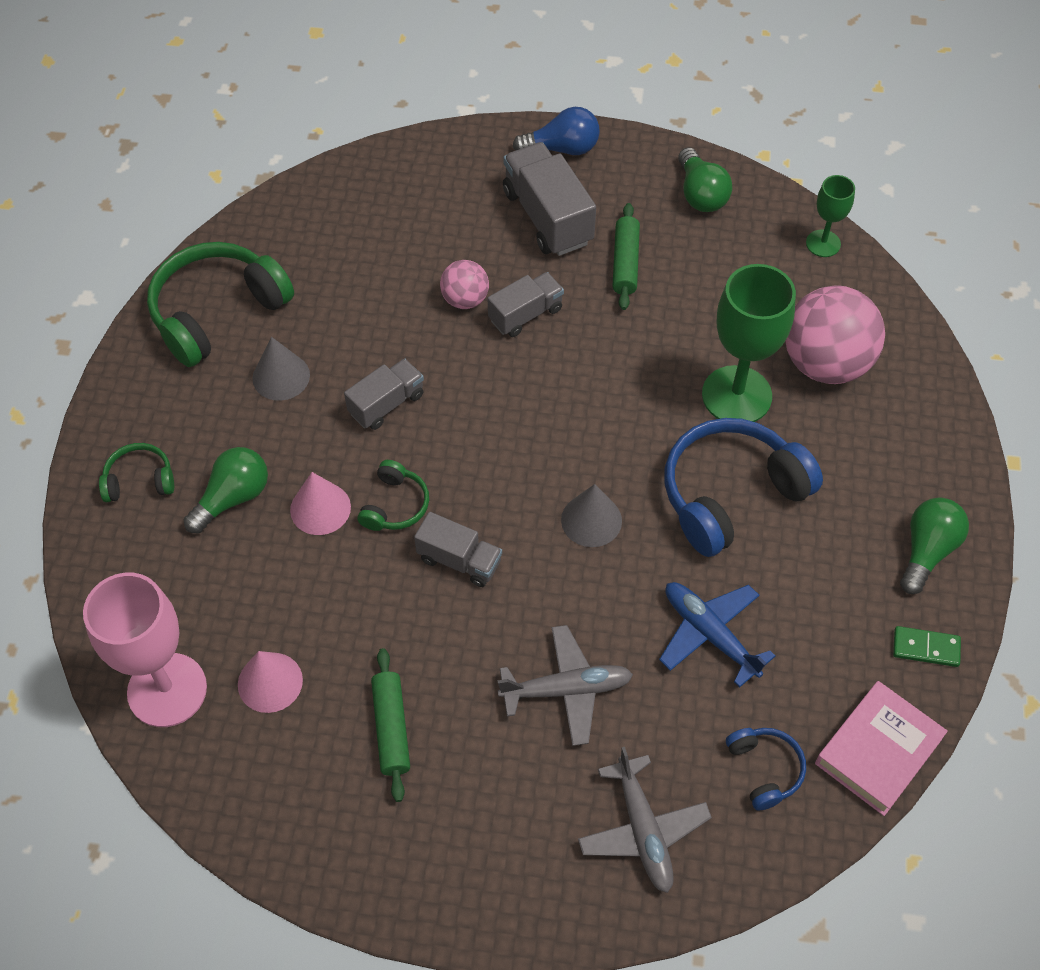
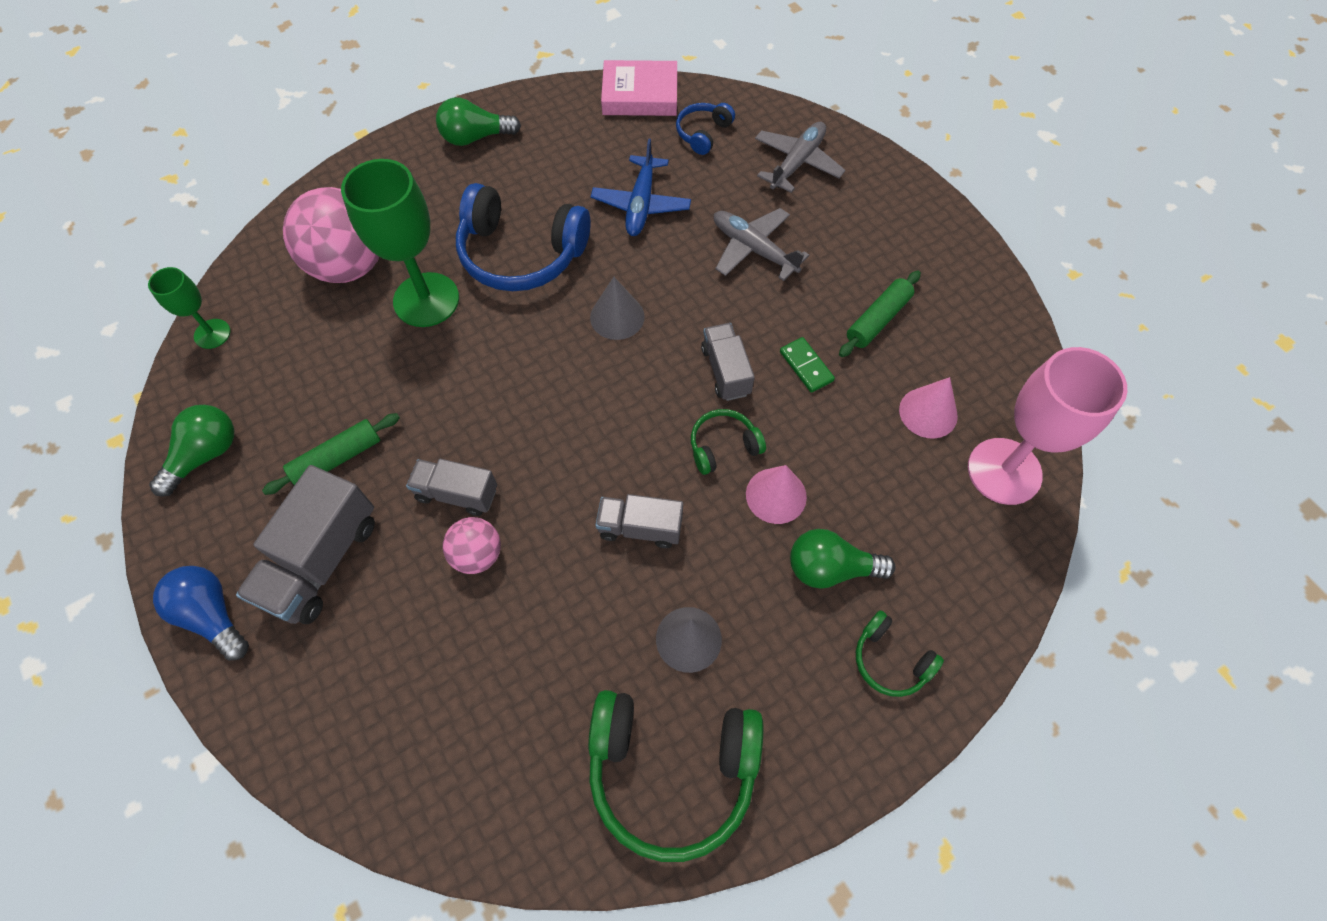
camera: 130 degrees left, 5 degrees up
(926, 648) = (549, 107): green domino -> green domino (806, 366)

